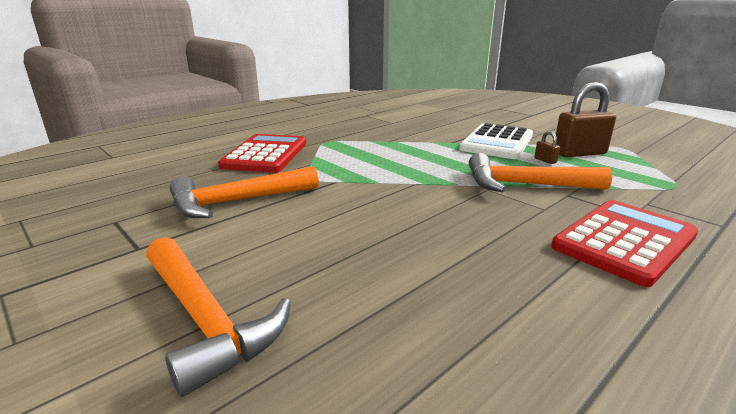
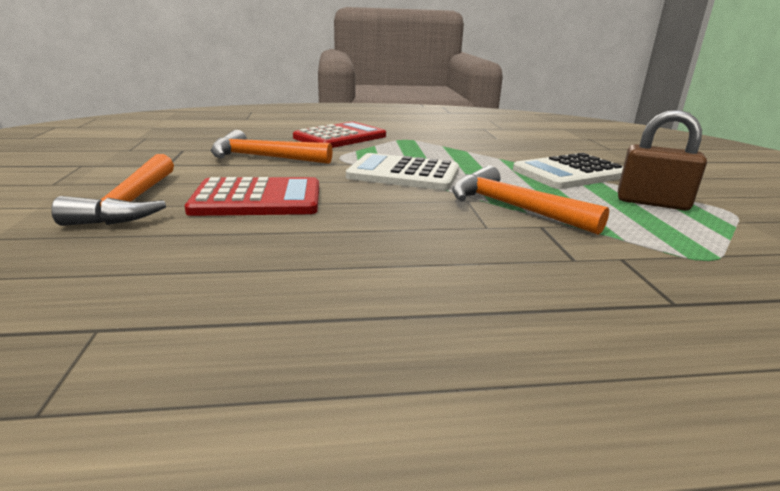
camera: 35 degrees right, 0 degrees up
(397, 179) = (403, 174): none -> white calculator
(545, 160) = (589, 198): brown padlock -> none
(624, 241) = (506, 270): red calculator -> red calculator (257, 199)

